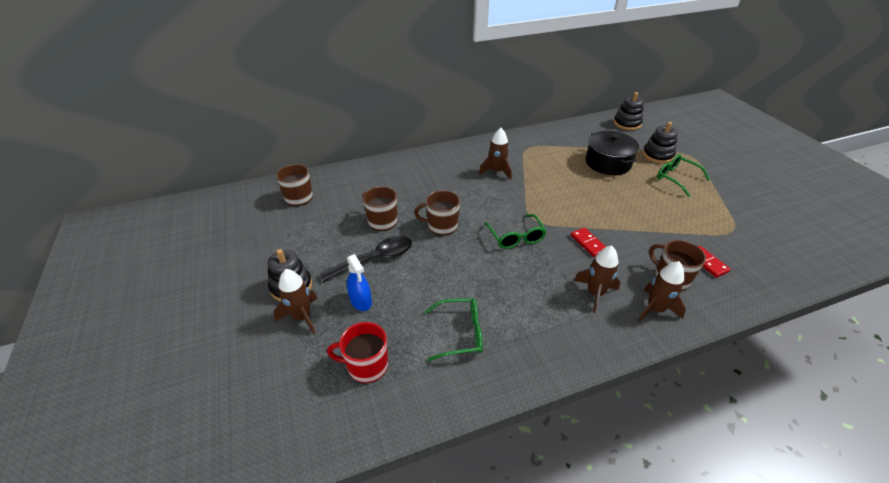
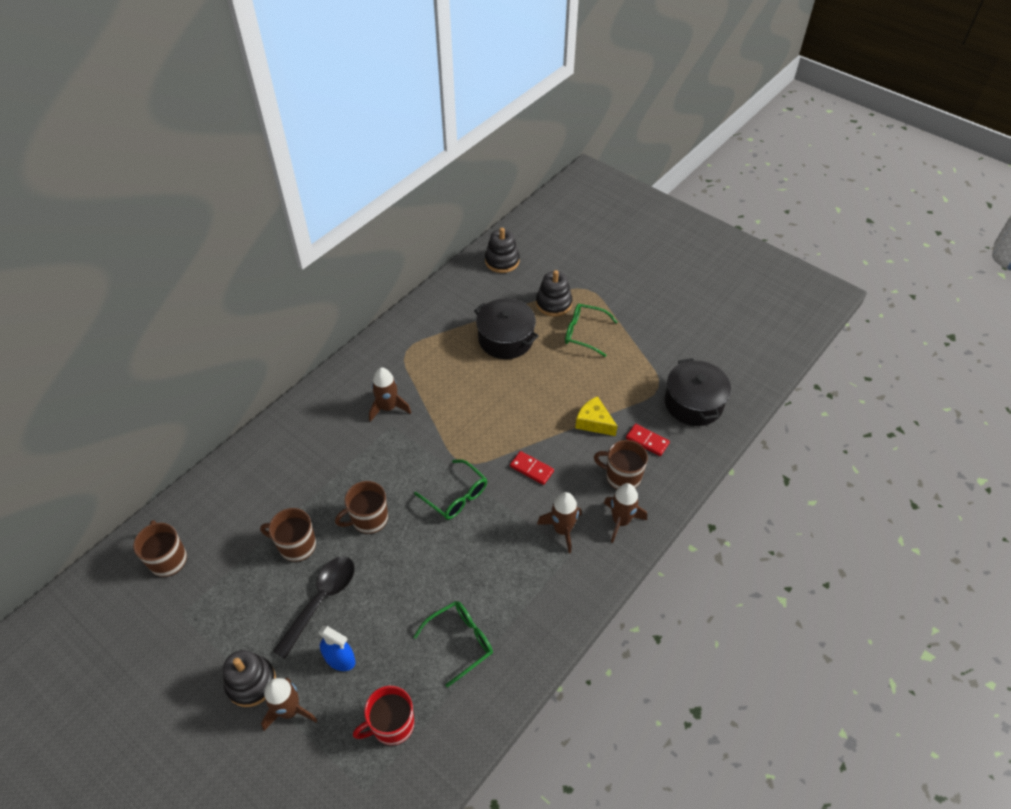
camera: 30 degrees left, 10 degrees up
(660, 233) = (594, 422): none -> yellow cheese
(765, 253) = (693, 403): none -> black pot

